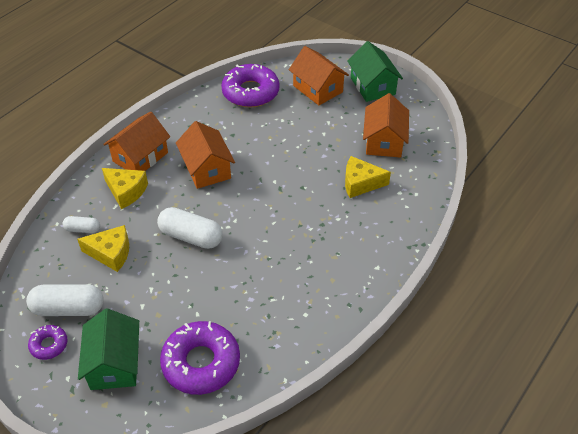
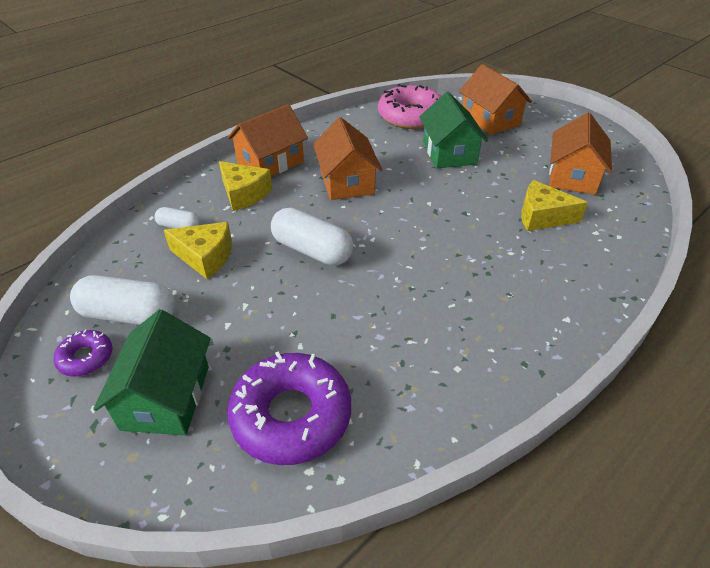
camera: 10 degrees right, 5 degrees down
(250, 92) = (411, 116): purple donut -> pink donut
(372, 86) = (557, 123): green house -> green house (449, 153)

